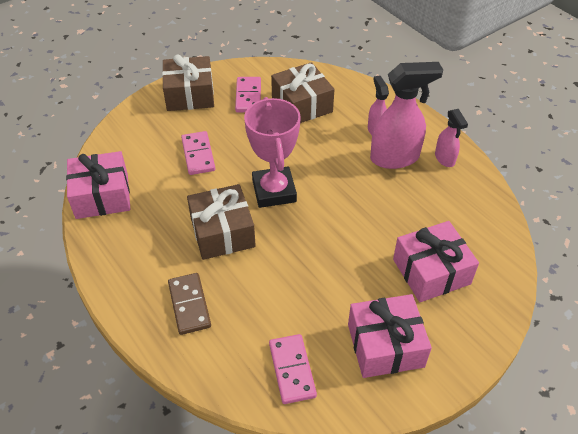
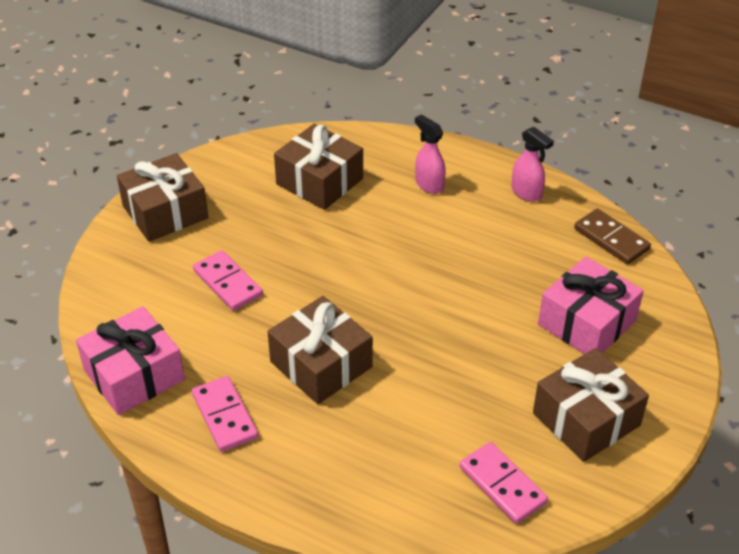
camera: 25 degrees left, 5 degrees down
(189, 305) = (336, 461): brown domino -> brown domino (611, 239)
(248, 96) = (245, 191): pink domino -> pink domino (225, 416)
(274, 191) = (352, 295): pink trophy -> none
(385, 345) = (586, 419): pink gift -> brown gift
(395, 158) = (470, 210): pink spray bottle -> none

